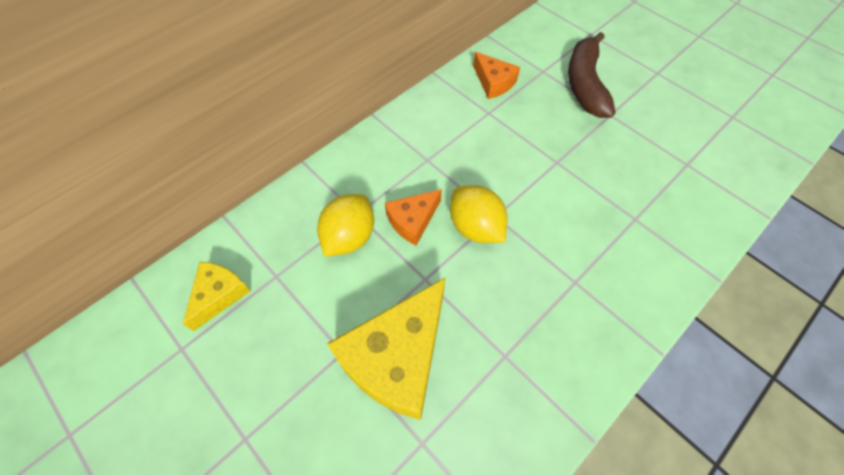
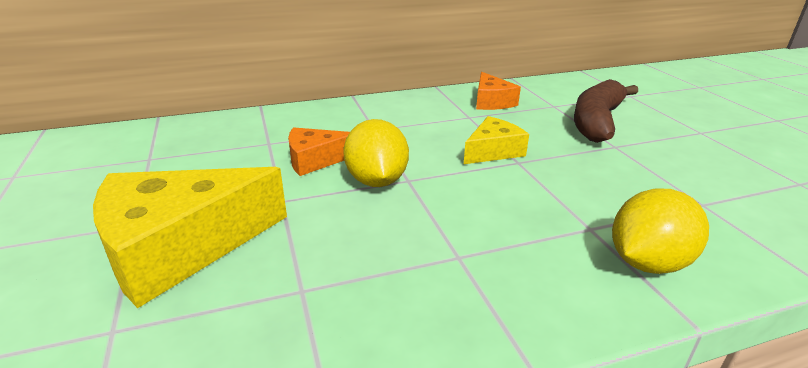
camera: 25 degrees right, 30 degrees down
(219, 295) = (89, 155): yellow cheese -> yellow cheese (493, 151)
(349, 237) = (243, 154): yellow lemon -> yellow lemon (647, 262)

